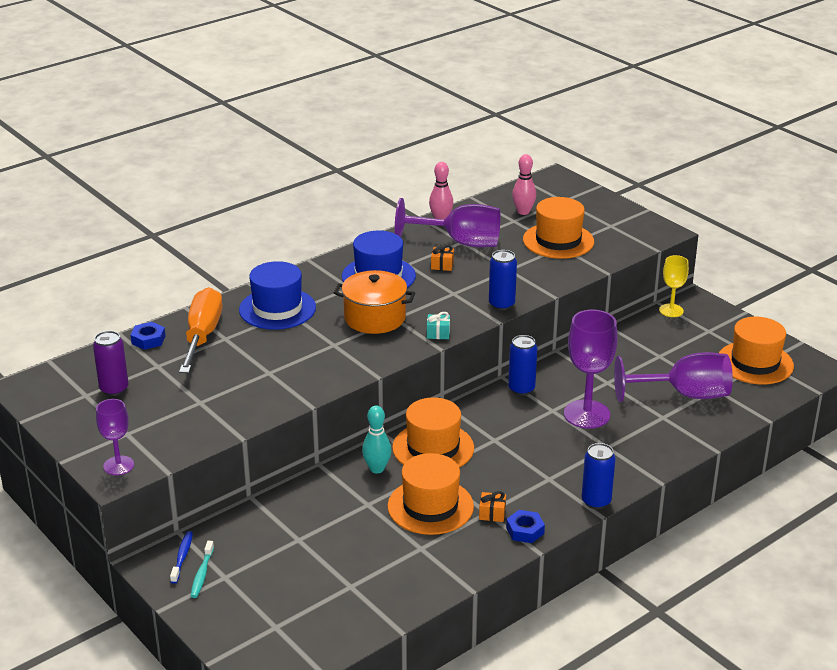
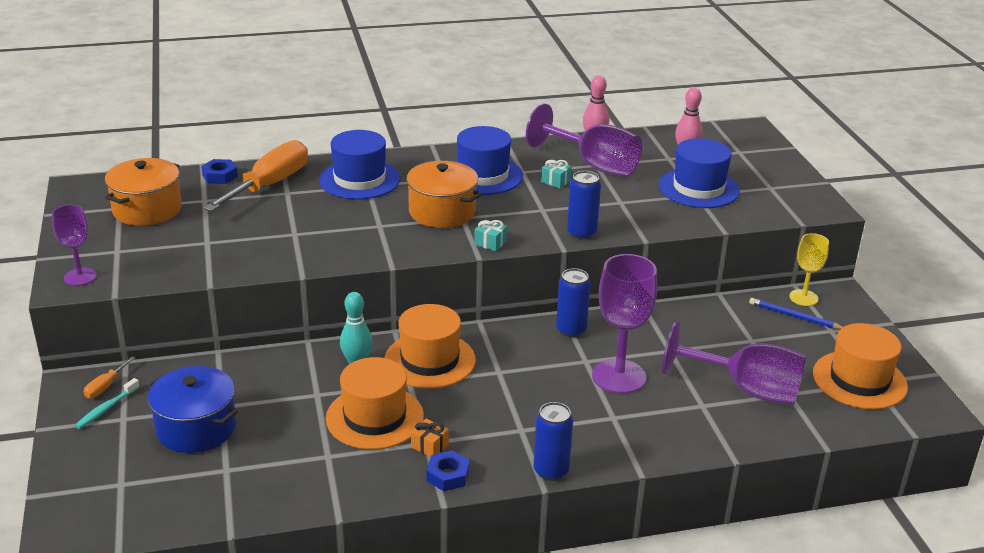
camera: 25 degrees right, 0 degrees up
(114, 389) = (147, 209): purple can -> orange pot
(182, 557) = (105, 386): blue toothbrush -> orange screwdriver
(294, 563) = (196, 428): none -> blue pot
(442, 265) = (555, 181): orange gift -> turquoise gift
(558, 241) = (698, 188): orange hat -> blue hat
(676, 328) = (794, 317): none -> blue pencil

